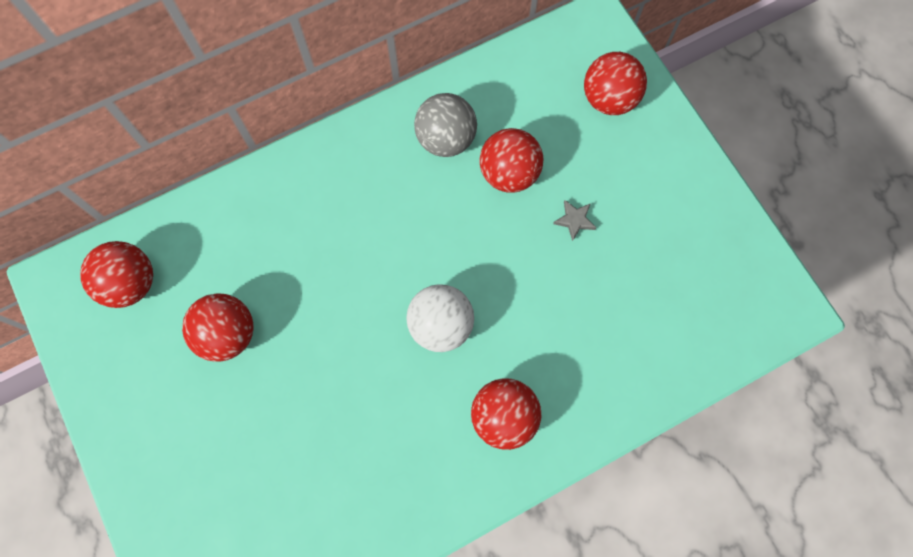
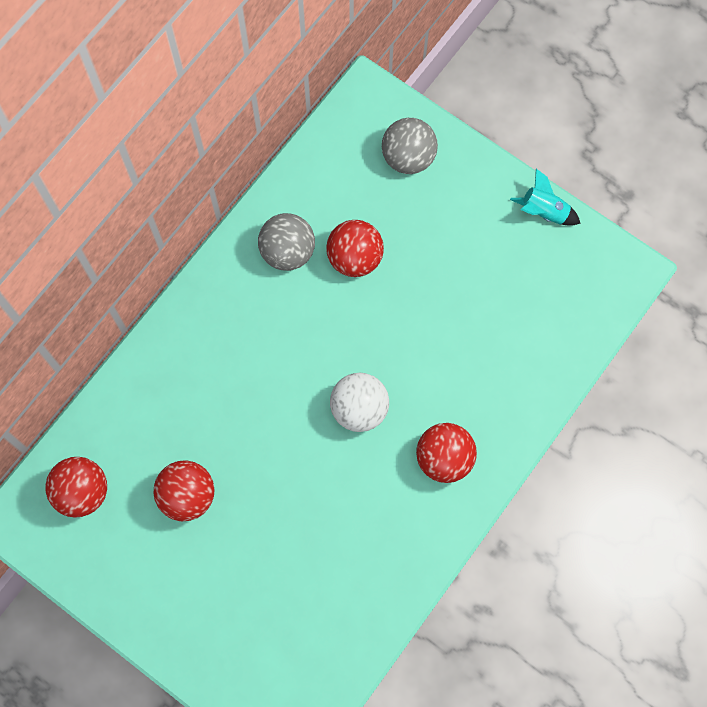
camera: 25 degrees left, 0 degrees up
(574, 220) = (427, 274): grey star -> none
(609, 99) = (408, 157): red ball -> grey ball
(725, 210) = (544, 212): none -> turquoise rocket

